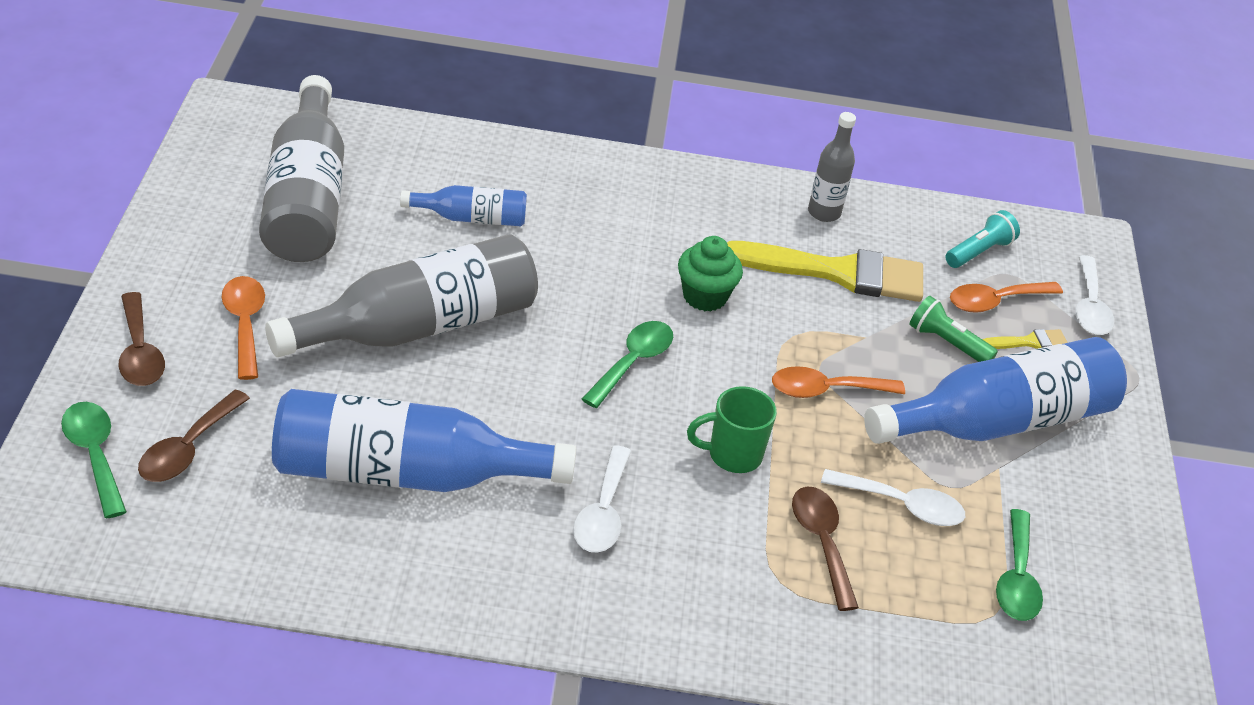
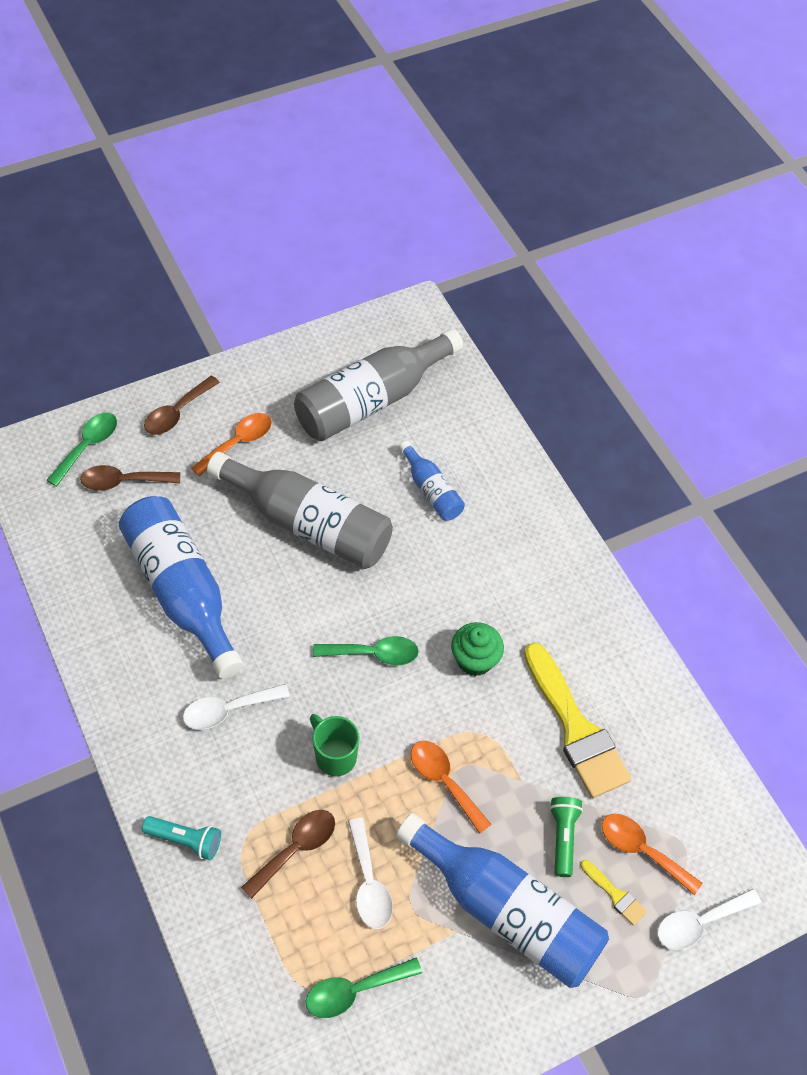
camera: 60 degrees right, 15 degrees up
(824, 213) = (636, 687): grey bottle -> none
(979, 252) = (691, 813): turquoise flashlight -> turquoise flashlight (185, 840)

